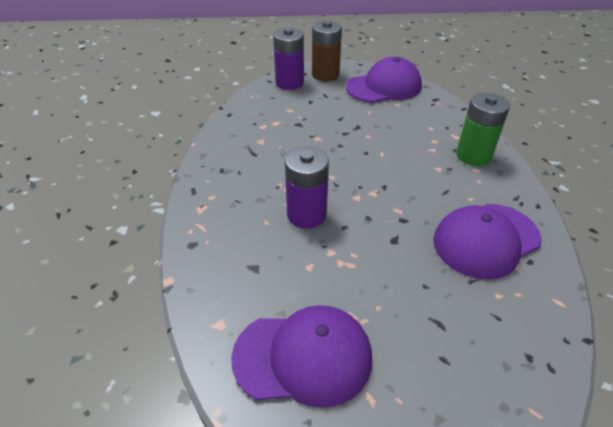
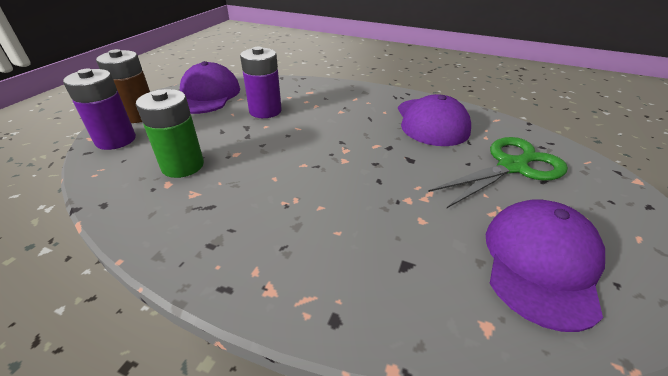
camera: 65 degrees left, 5 degrees down
(306, 215) = (347, 198): purple battery -> purple battery (265, 111)
(449, 326) = (511, 167): none -> green scissors
(473, 156) = (339, 94): green battery -> green battery (183, 166)

